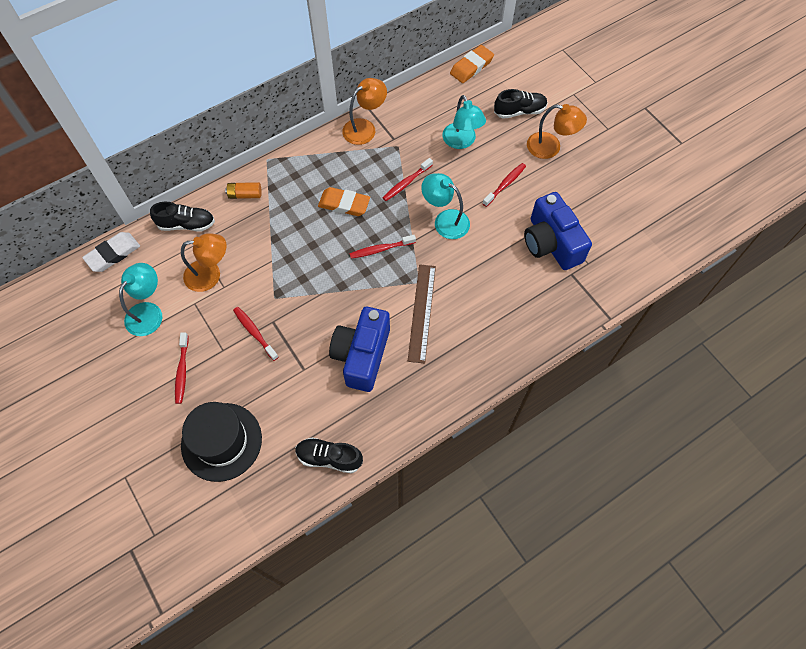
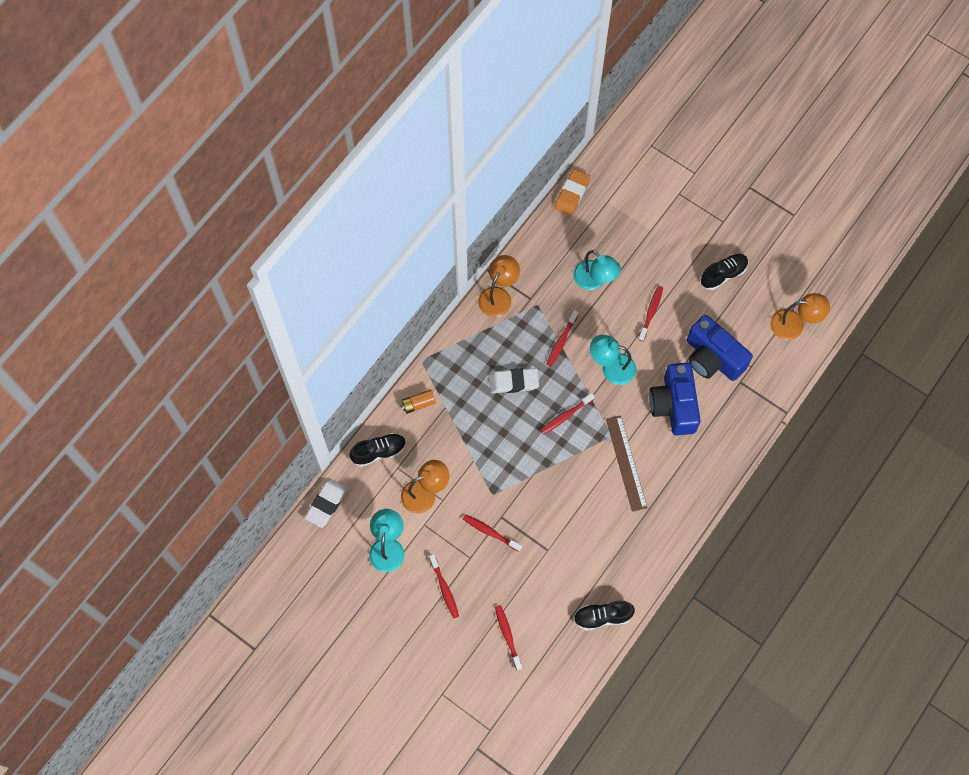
camera: 20 degrees left, 5 degrees up
(221, 441) = (507, 636): black hat -> red toothbrush
(344, 204) = (514, 382): orange eraser -> white eraser
(362, 355) = (591, 520): blue camera -> blue camera (674, 405)
(519, 111) = (635, 229): black shoe -> black shoe (723, 274)
(550, 147) = (678, 259): orange lamp -> orange lamp (794, 324)

